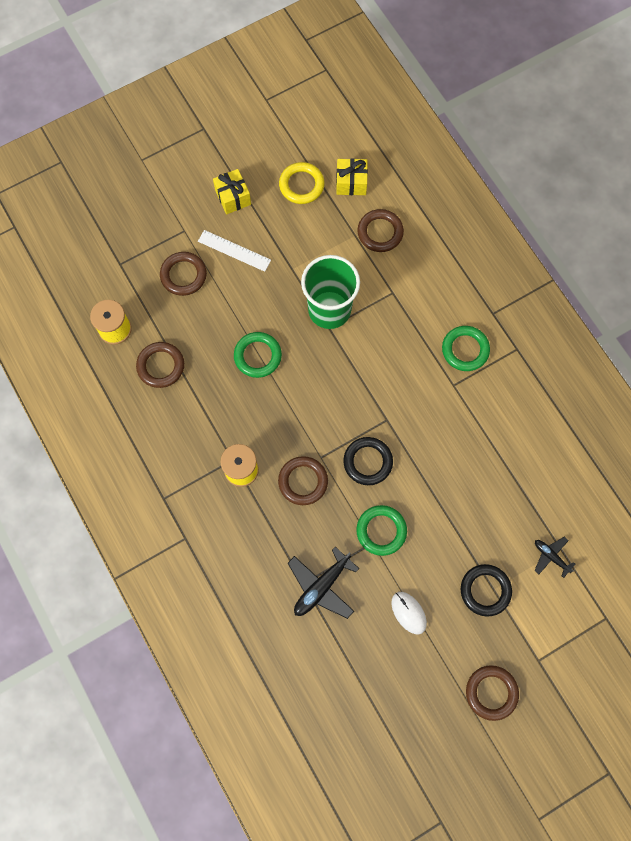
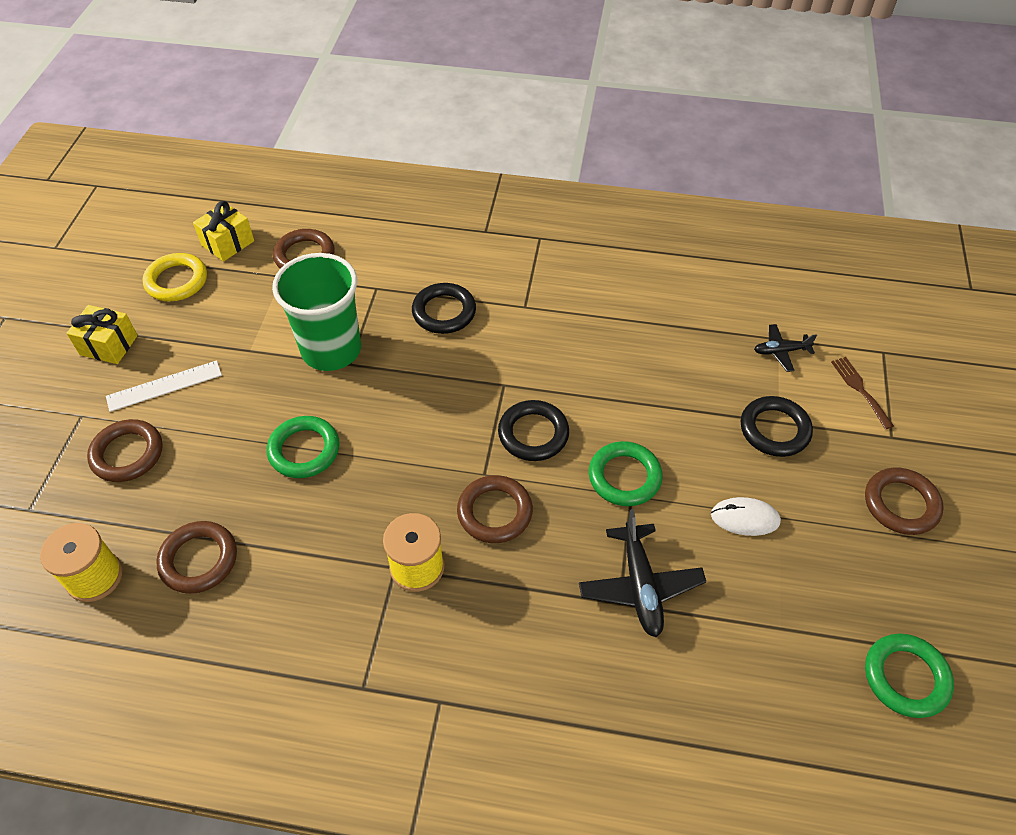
camera: 50 degrees left, 20 degrees down
(409, 344) = (444, 312): none -> black ring
(465, 350) = (498, 274): green ring -> green ring (905, 677)
(561, 621) = (860, 389): none -> brown fork

